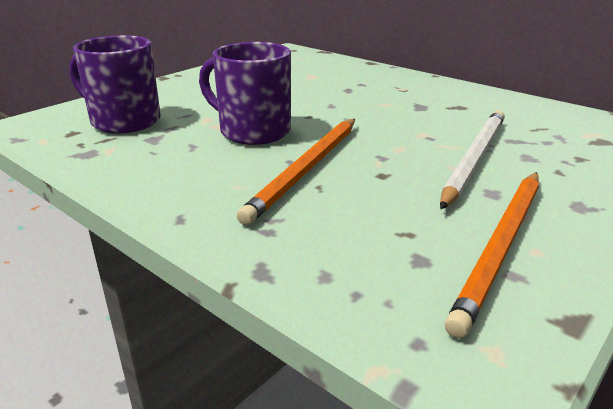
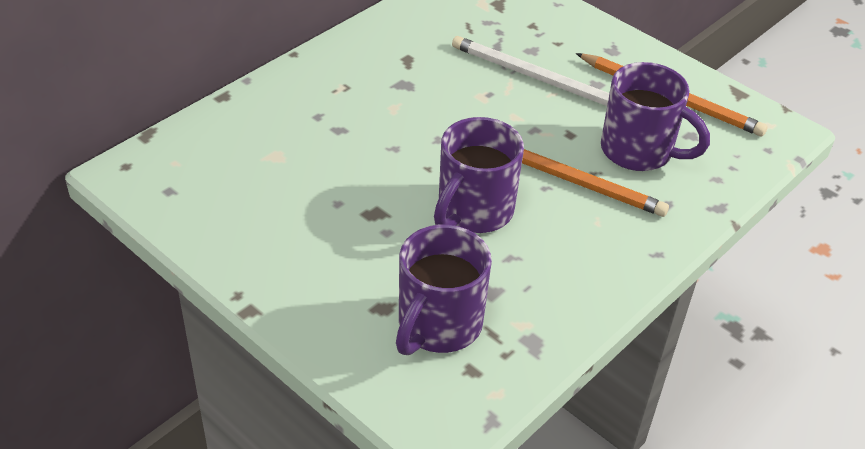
camera: 90 degrees left, 15 degrees up
(365, 215) = (639, 151): none -> purple mug

